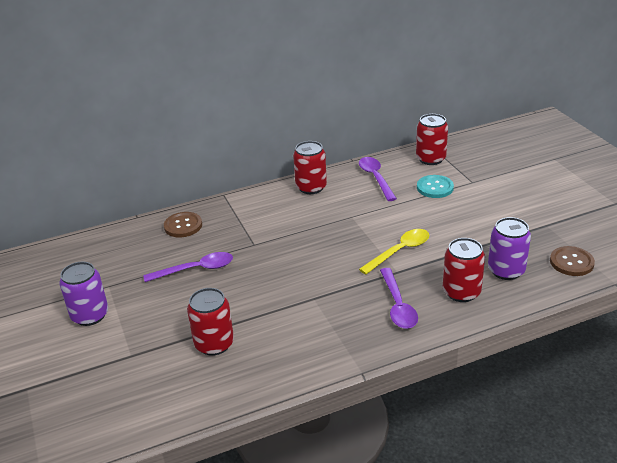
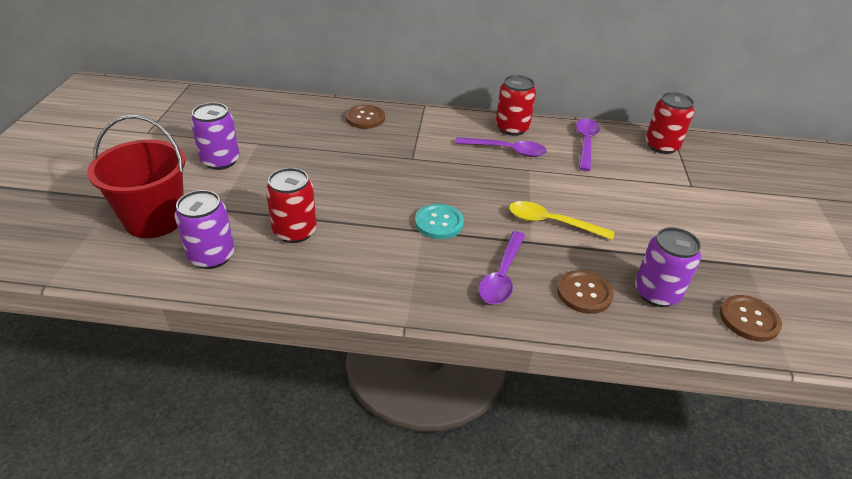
camera: 25 degrees right, 5 degrees up
(82, 389) = (155, 219): none -> red bucket
(164, 394) = (211, 256): none -> purple can
(196, 269) = (341, 159): purple spoon -> purple spoon (507, 150)
(400, 251) = (551, 222): yellow spoon -> yellow spoon turned 150 degrees counterclockwise
(435, 188) = (643, 175): turquoise button -> turquoise button (439, 223)
(461, 292) = (584, 293): red can -> brown button

